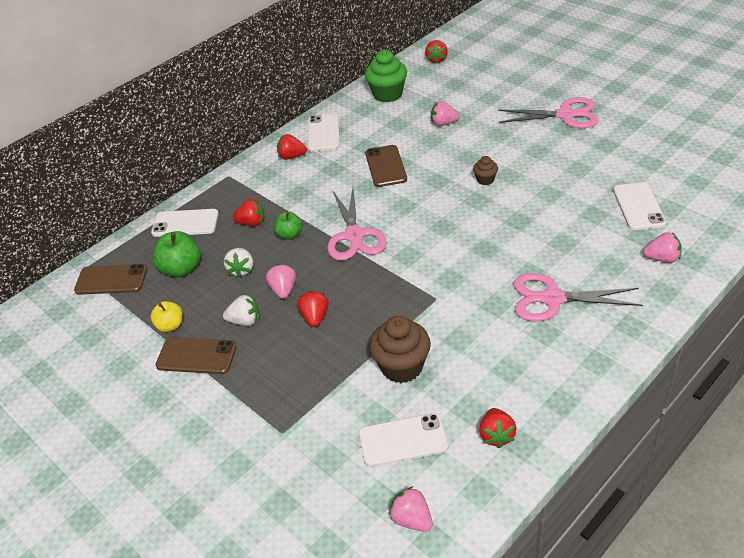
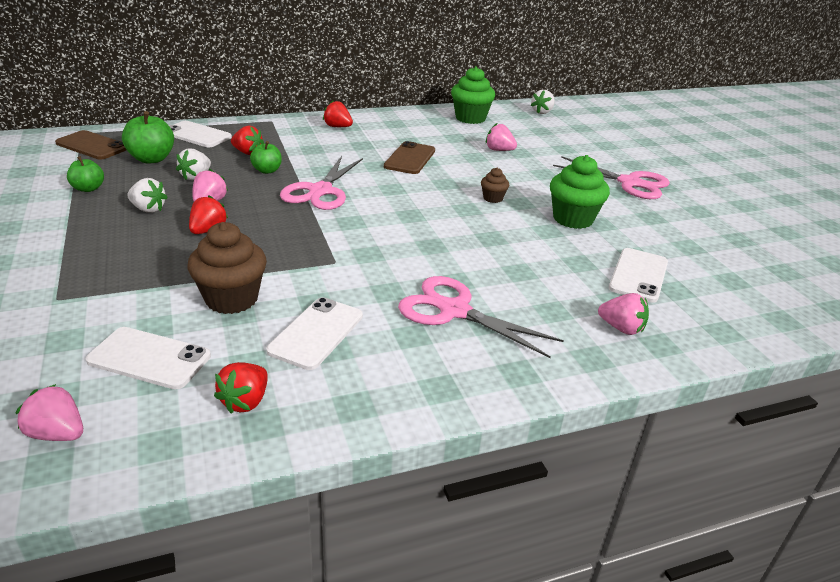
camera: 20 degrees right, 10 degrees down
(170, 326) = (88, 188): yellow apple -> green apple
(196, 356) = (76, 215): brown phone -> none
(323, 133) = (383, 122): white phone -> white phone (316, 333)
(412, 519) = (57, 433): pink strawberry -> pink strawberry turned 45 degrees counterclockwise
(436, 59) = (542, 112): red strawberry -> white strawberry
(557, 173) = (573, 219): none -> green cupcake

